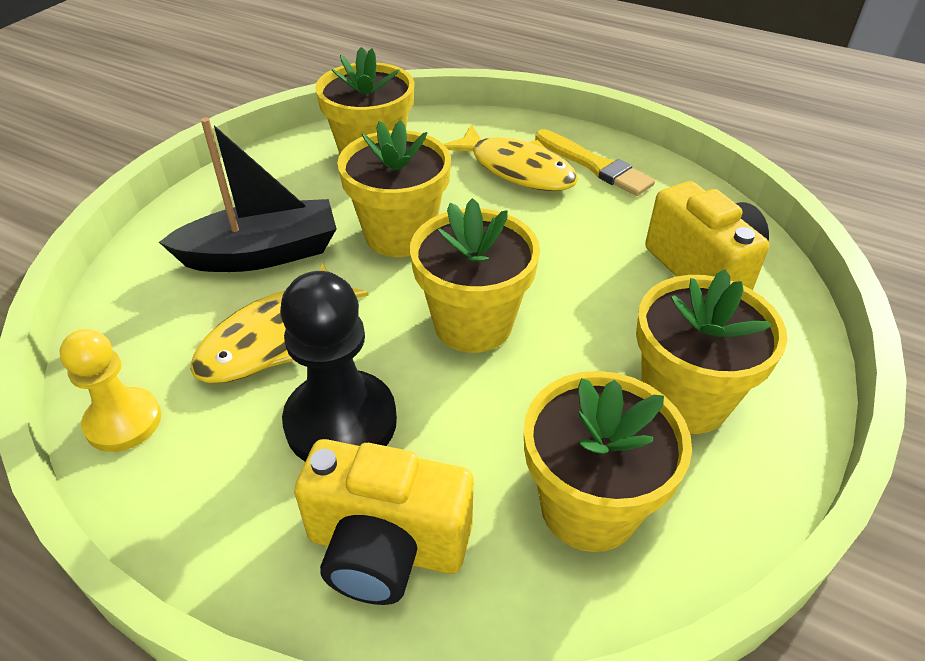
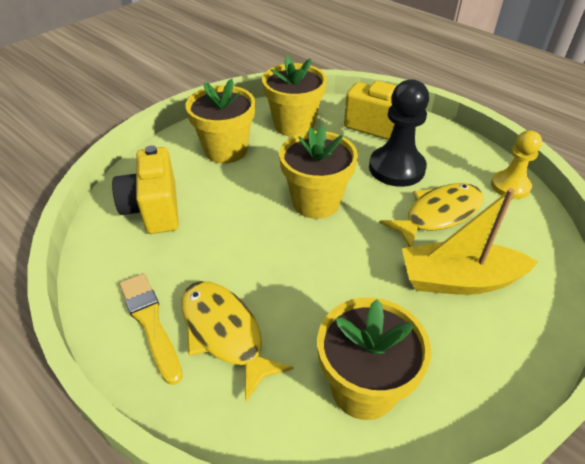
camera: 165 degrees left, 0 degrees up
(262, 254) = (458, 280): black boat -> yellow boat
(399, 235) = (350, 277): yellow flower pot -> none

